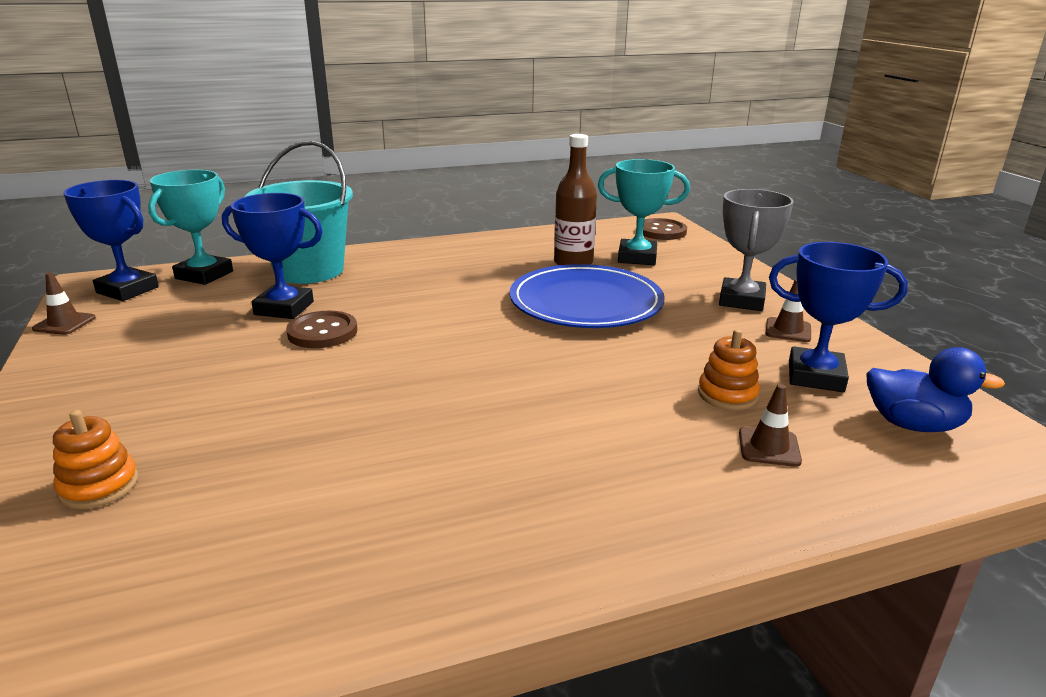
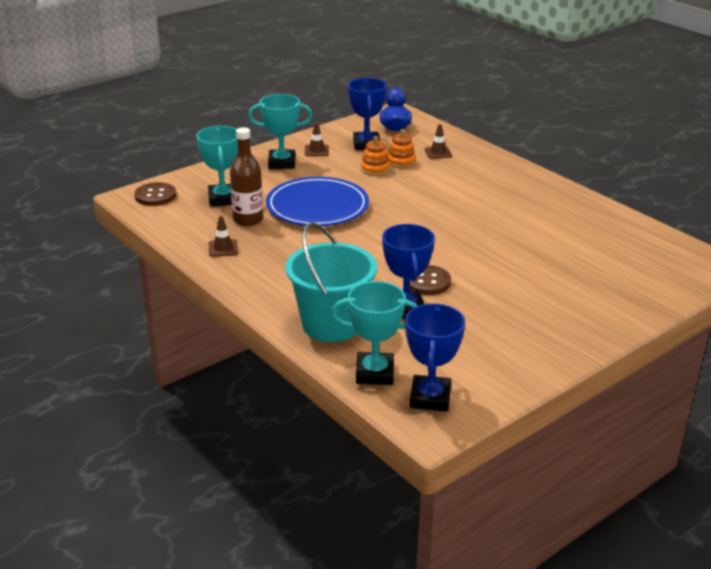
camera: 110 degrees left, 5 degrees up
(64, 323) = (502, 394): brown traffic cone -> brown traffic cone (223, 248)
(99, 486) = (611, 286): orange stacking toy -> orange stacking toy (375, 169)
(741, 300) = (282, 163): grey trophy -> turquoise trophy

